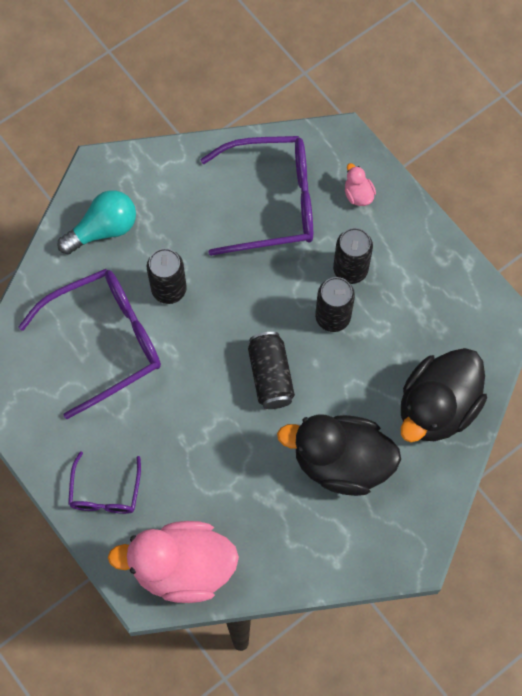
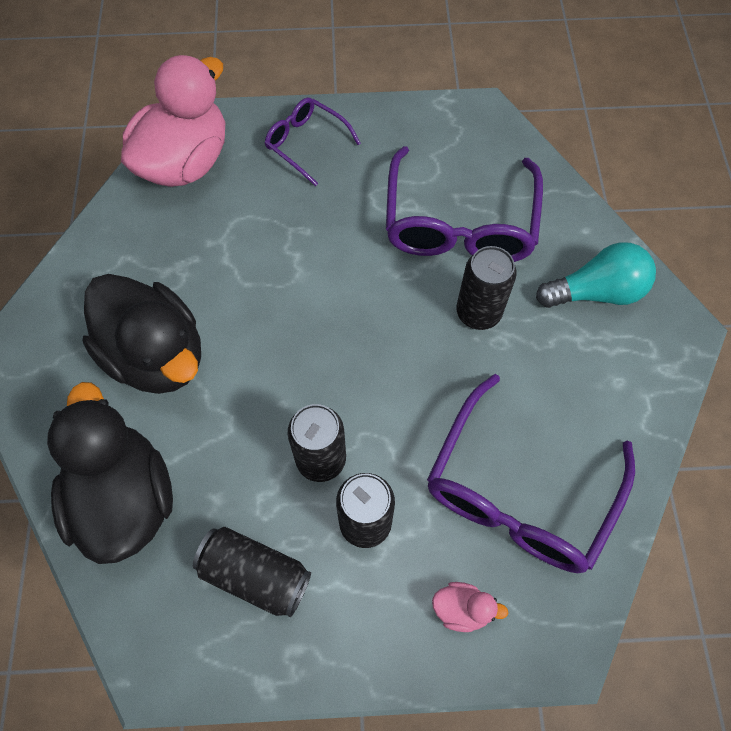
camera: 125 degrees right, 5 degrees down
(103, 229) = (596, 292): turquoise light bulb -> turquoise light bulb turned 105 degrees counterclockwise
(270, 376) = (304, 349): black can -> black can (255, 575)
(341, 462) = (156, 355): black duck -> black duck turned 90 degrees clockwise

